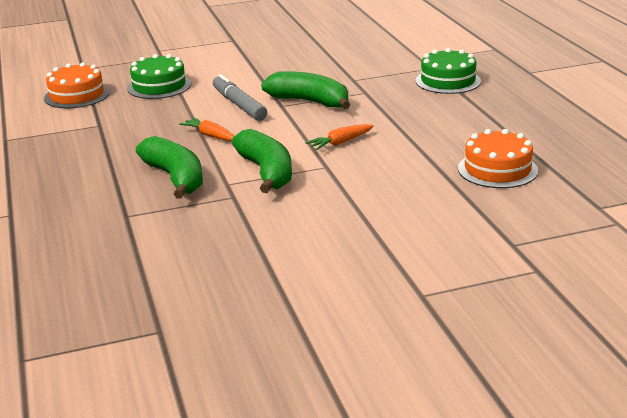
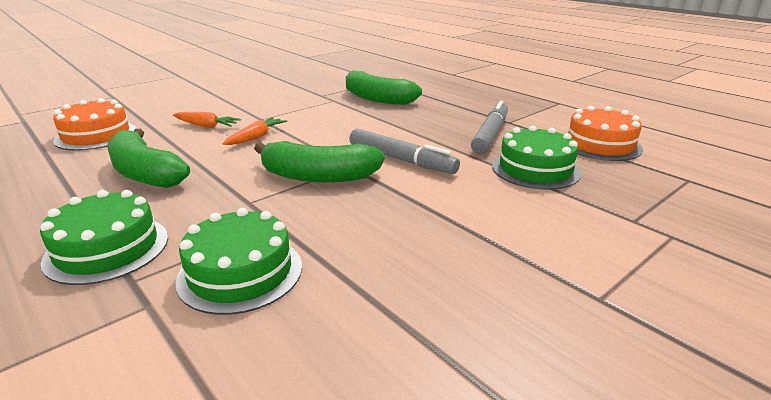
camera: 155 degrees right, 0 degrees up
(139, 115) = (490, 134): none -> grey marker
(210, 136) = (390, 127): orange carrot -> orange carrot (206, 126)
(266, 172) = (309, 110): green banana -> green banana (145, 173)
(378, 64) = (240, 272): none -> green cake

